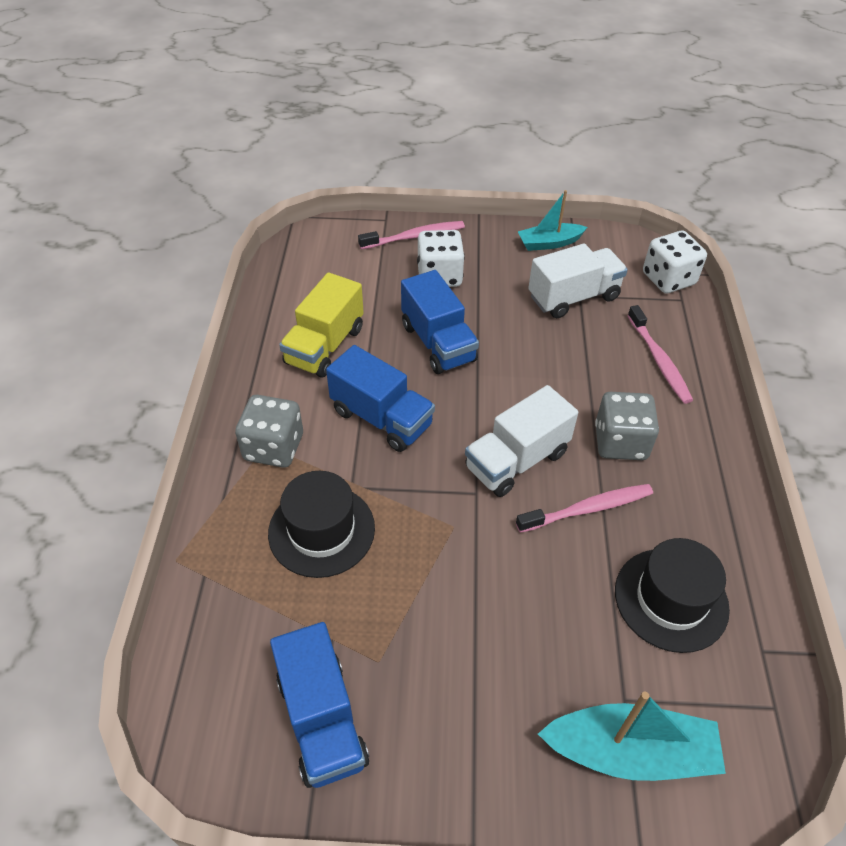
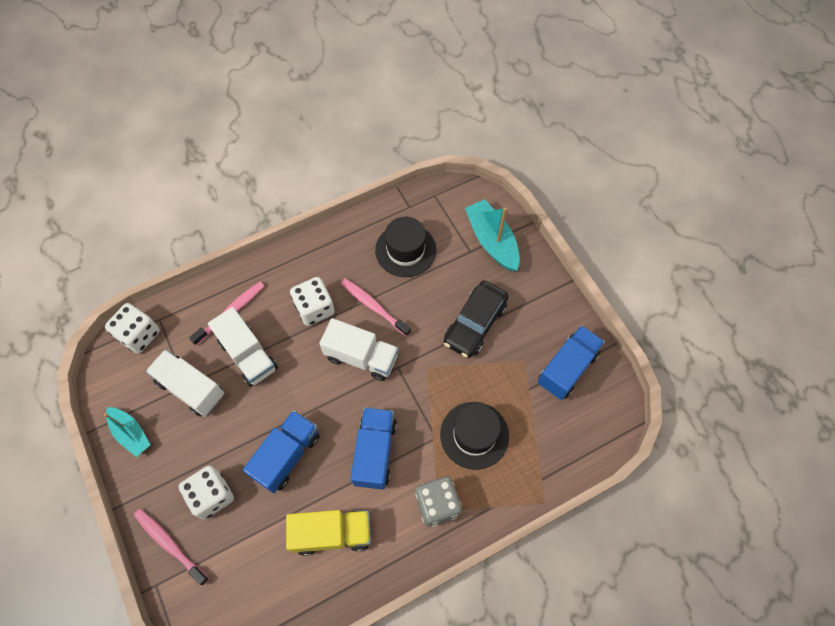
camera: 120 degrees left, 15 degrees up
(483, 627) = (475, 324): none -> black car
(587, 355) = (248, 355): none -> white truck
(620, 442) = (314, 308): grey dice -> white dice

